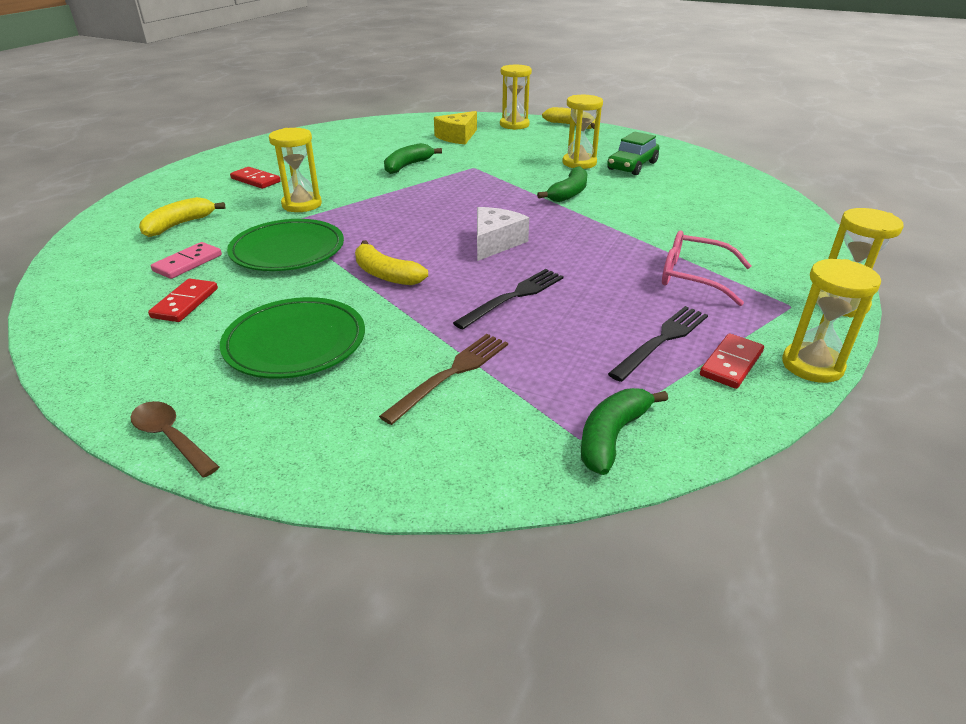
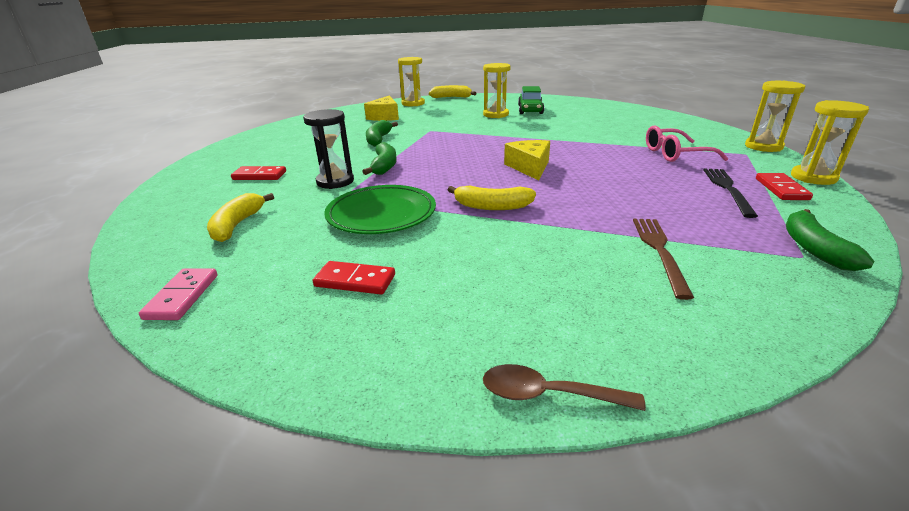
camera: 30 degrees left, 5 degrees down
(185, 303) = (355, 281): red domino -> red domino turned 60 degrees counterclockwise
(188, 263) = (300, 250): pink domino -> pink domino (182, 296)
(295, 343) = (512, 274): green plate -> none
(302, 204) = (335, 181): yellow hourglass -> black hourglass
(495, 243) = (529, 167): white cheese -> yellow cheese
(513, 297) = (603, 193): black fork -> none
(568, 193) = (521, 131): green banana -> green banana (384, 166)

